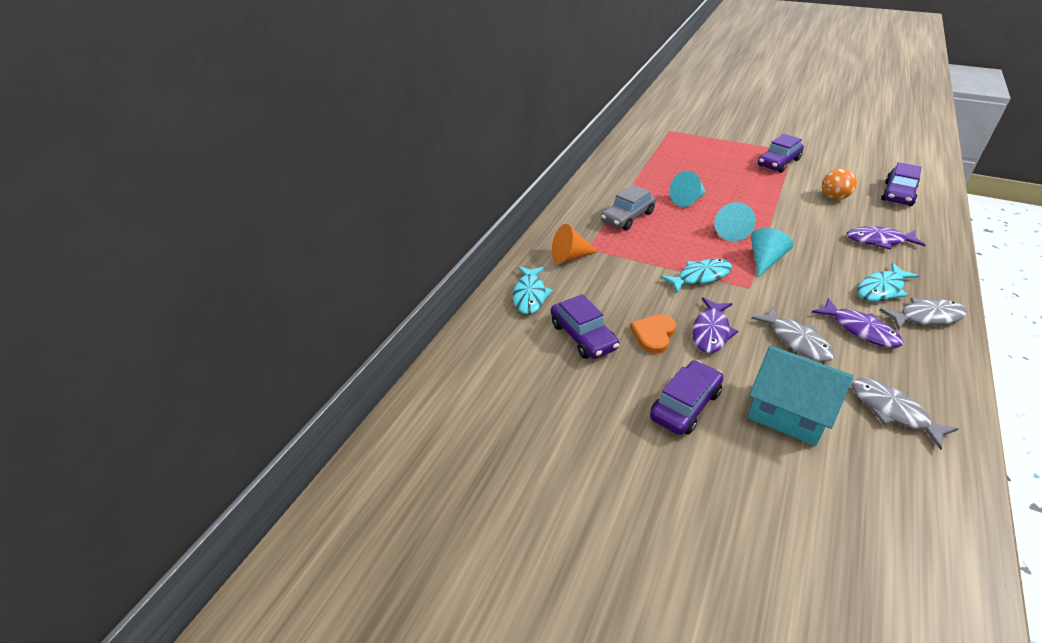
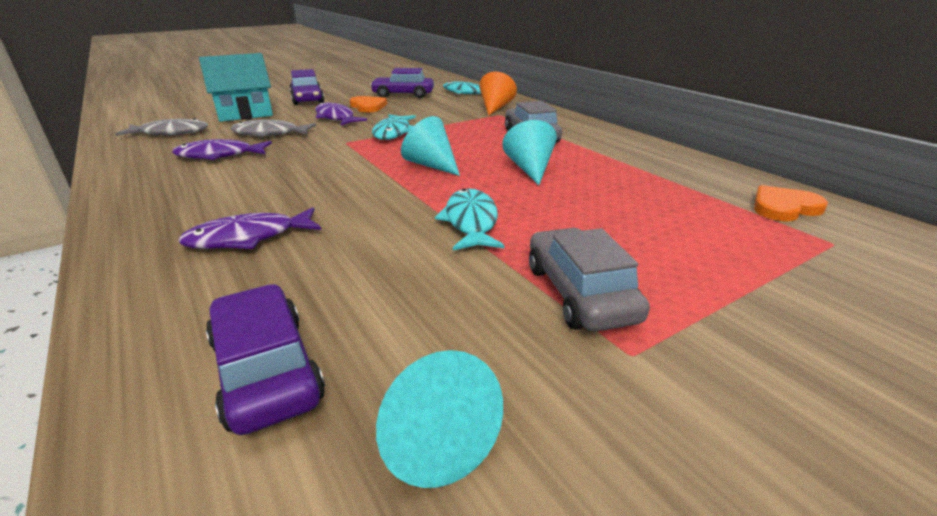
camera: 120 degrees right, 10 degrees down
(645, 139) = (784, 207): none -> orange heart
(765, 260) = (361, 160): turquoise cone -> turquoise cone (432, 437)
(778, 162) = (579, 293): purple car -> grey car
(834, 197) = (384, 274): orange ball -> none
(879, 241) = (248, 238): purple fish -> purple fish turned 150 degrees counterclockwise
(881, 289) = (213, 188): turquoise fish -> turquoise fish (471, 222)
(926, 317) = (149, 187): grey fish -> none

